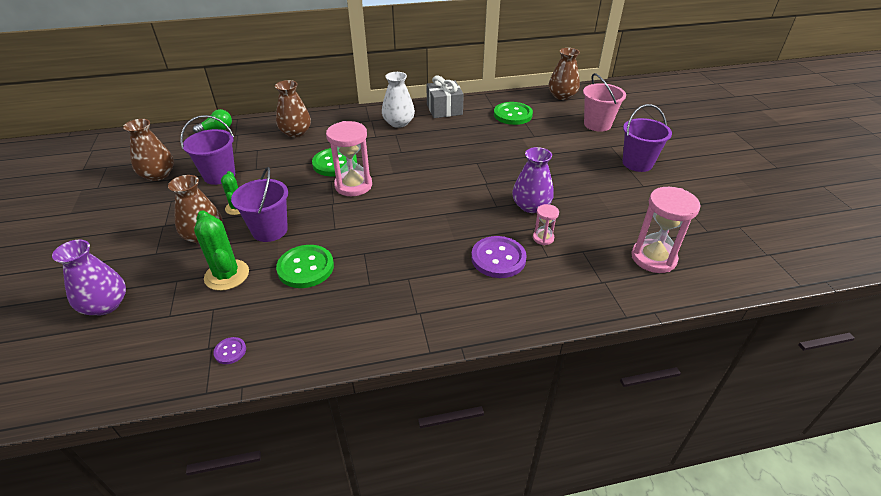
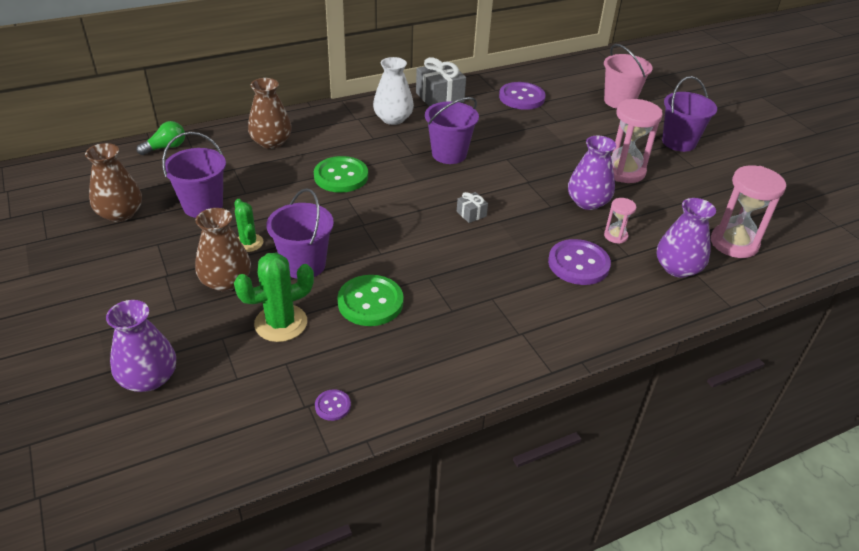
camera: 15 degrees left, 0 degrees up
(227, 275) = (281, 323): green cactus -> green cactus turned 75 degrees counterclockwise
(353, 185) = (377, 200): pink hourglass -> pink hourglass (624, 171)
(425, 205) = (471, 214): none -> grey gift
(430, 154) = (449, 154): none -> purple bucket
(512, 115) = (521, 97): green button -> purple button
(562, 96) = (567, 70): brown vase -> none
(589, 274) = (677, 268): none -> purple vase

